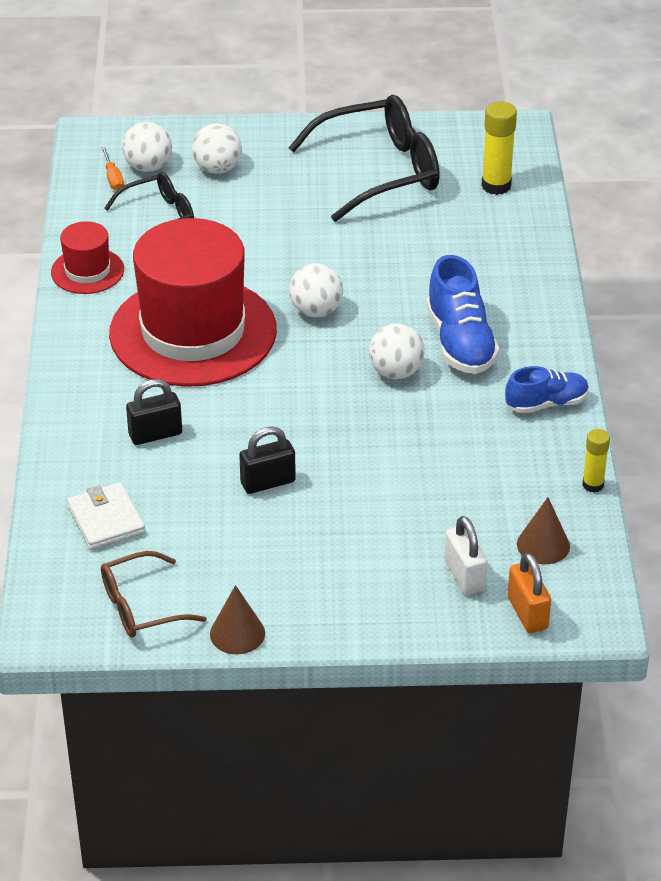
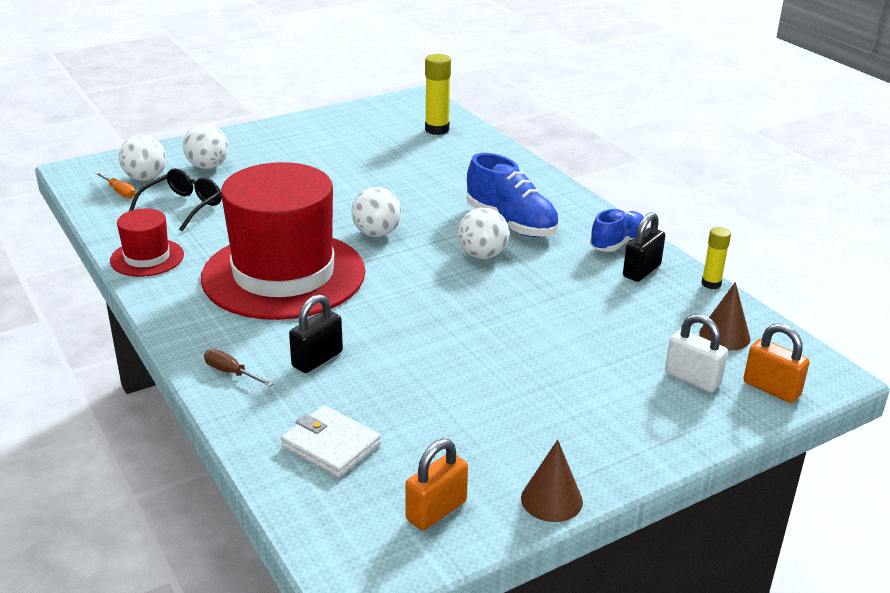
camera: 30 degrees left, 10 degrees down
(77, 422) = (231, 373): none -> brown screwdriver
(142, 606) = (436, 511): brown glasses -> orange padlock
(268, 482) = (455, 364): black padlock -> black padlock (641, 271)
(379, 171) = (341, 140): black glasses -> none

